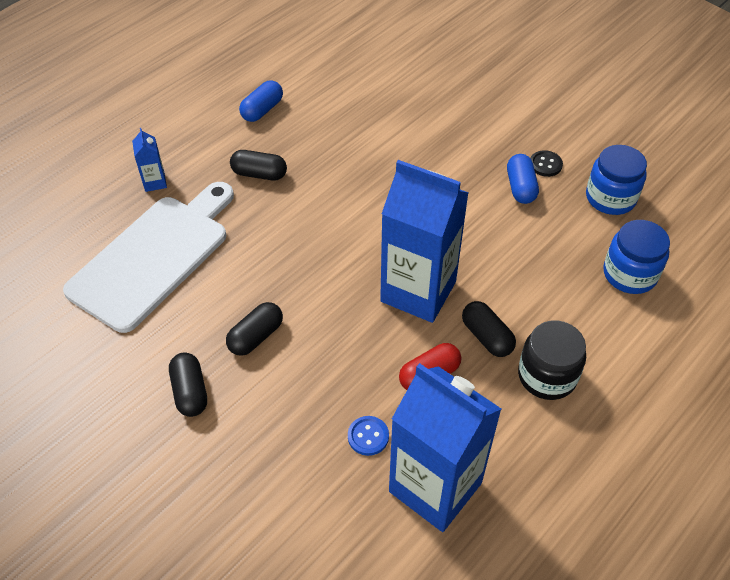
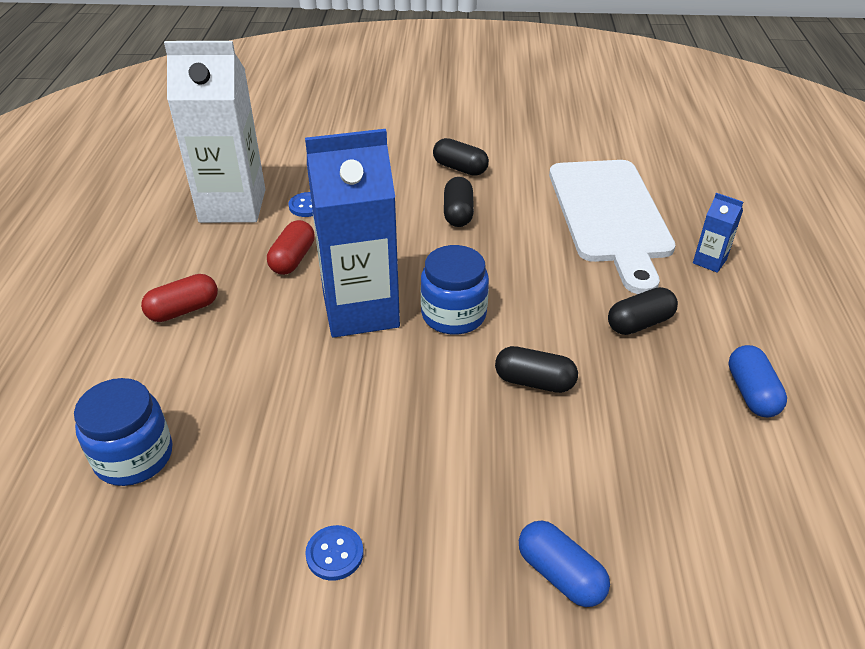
camera: 140 degrees right, 10 degrees down
(435, 487) = (232, 206): blue carton -> white carton
(487, 337) = (263, 310): black capsule -> black capsule (534, 382)
(520, 187) = (343, 492): blue capsule -> blue capsule (560, 574)
(545, 164) = (334, 554): black button -> blue button
(547, 376) = (183, 310): black jar -> red capsule
(610, 198) = (206, 557): blue jar -> blue jar (453, 314)

